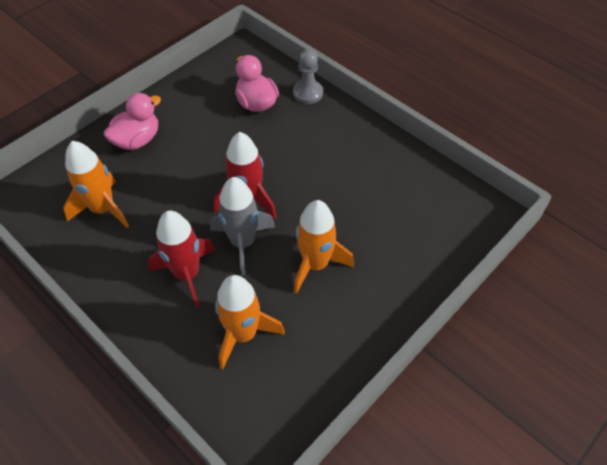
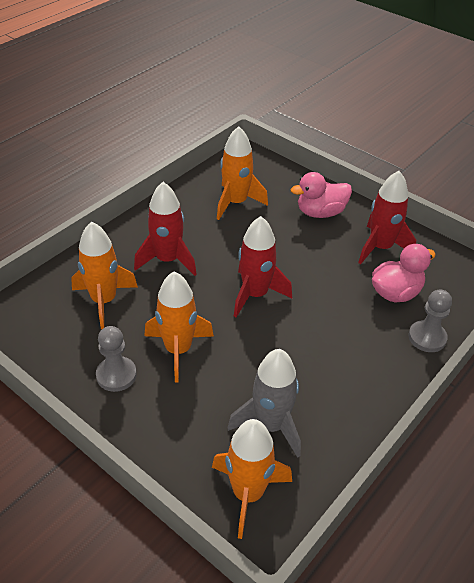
camera: 85 degrees right, 10 degrees down
(137, 140) = (320, 212): pink duck -> pink duck turned 120 degrees clockwise
(197, 104) = (380, 248): none -> red rocket
(243, 242) = (203, 294): grey rocket -> grey rocket (271, 425)
(345, 316) = (116, 375): none -> grey pawn
(460, 218) = (248, 494): none -> orange rocket

